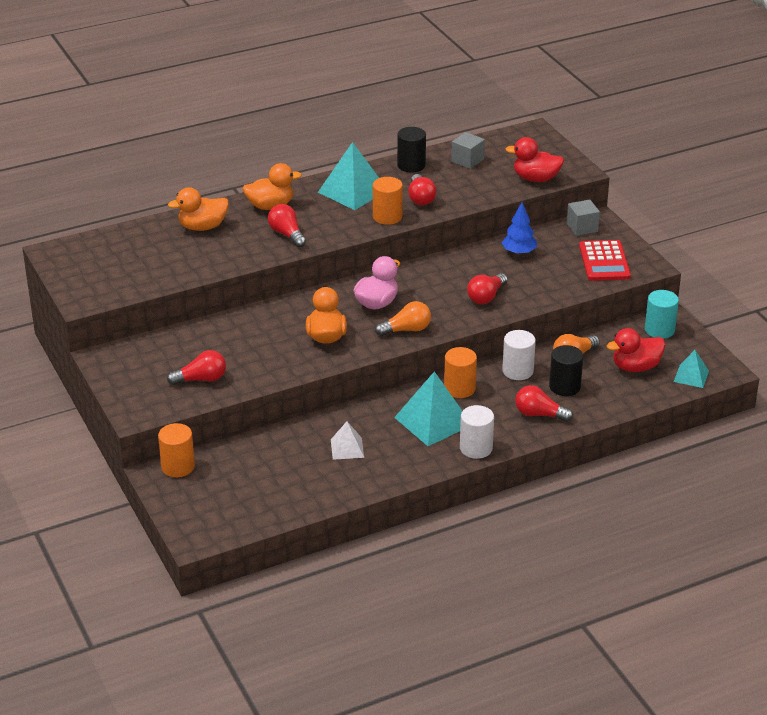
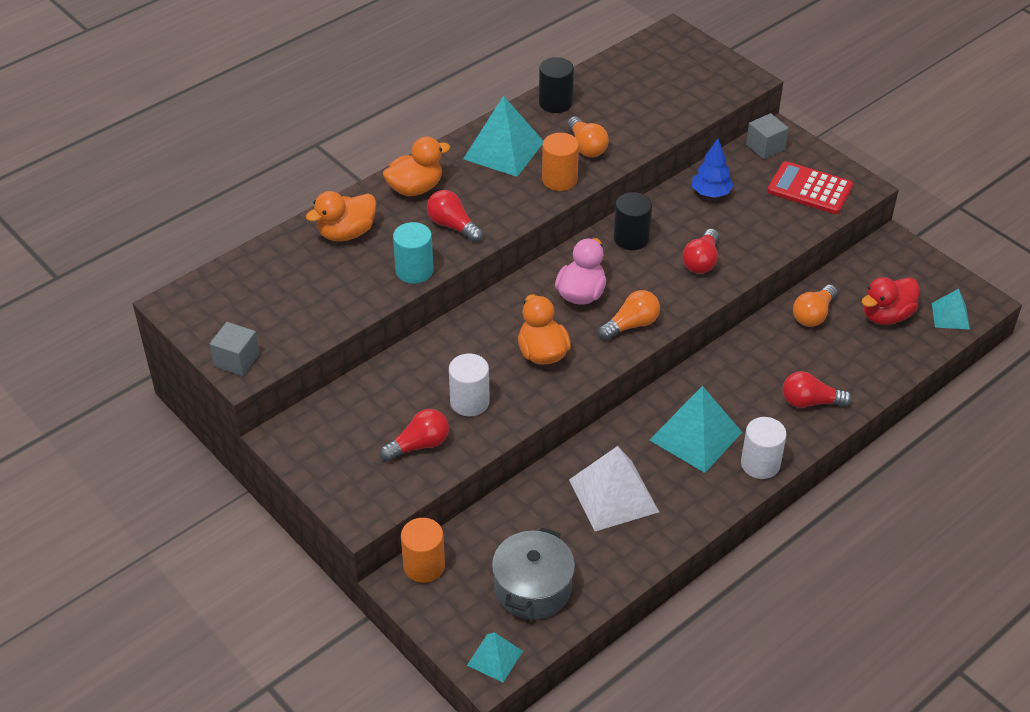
camera: 15 degrees left, 10 degrees up
(203, 533) = (494, 658): none -> turquoise pyramid
(254, 495) = (533, 588): none -> grey pot
(347, 448) = (614, 495): white pyramid -> white pyramid, size x1.82
(420, 198) = (586, 147): red light bulb -> orange light bulb
(459, 389) = (706, 384): orange cylinder -> none
(467, 160) = (616, 85): grey cube -> grey cube (237, 360)
(517, 371) = (760, 347): white cylinder -> white cylinder (469, 402)
(535, 178) = (704, 97): red duck -> none
(564, 387) = (821, 358): black cylinder -> black cylinder (631, 238)
(604, 261) = (810, 189): red calculator -> red calculator turned 135 degrees clockwise
(659, 330) = (889, 260): turquoise cylinder -> turquoise cylinder (414, 271)

